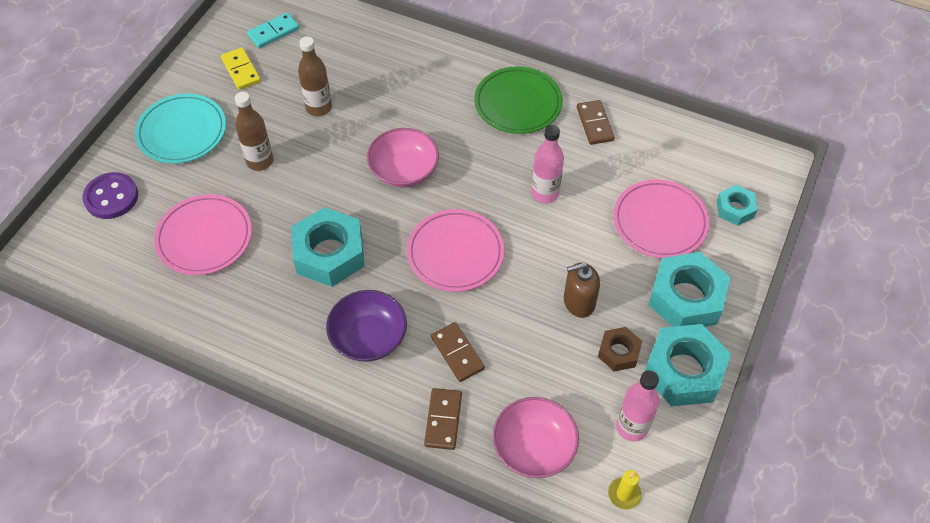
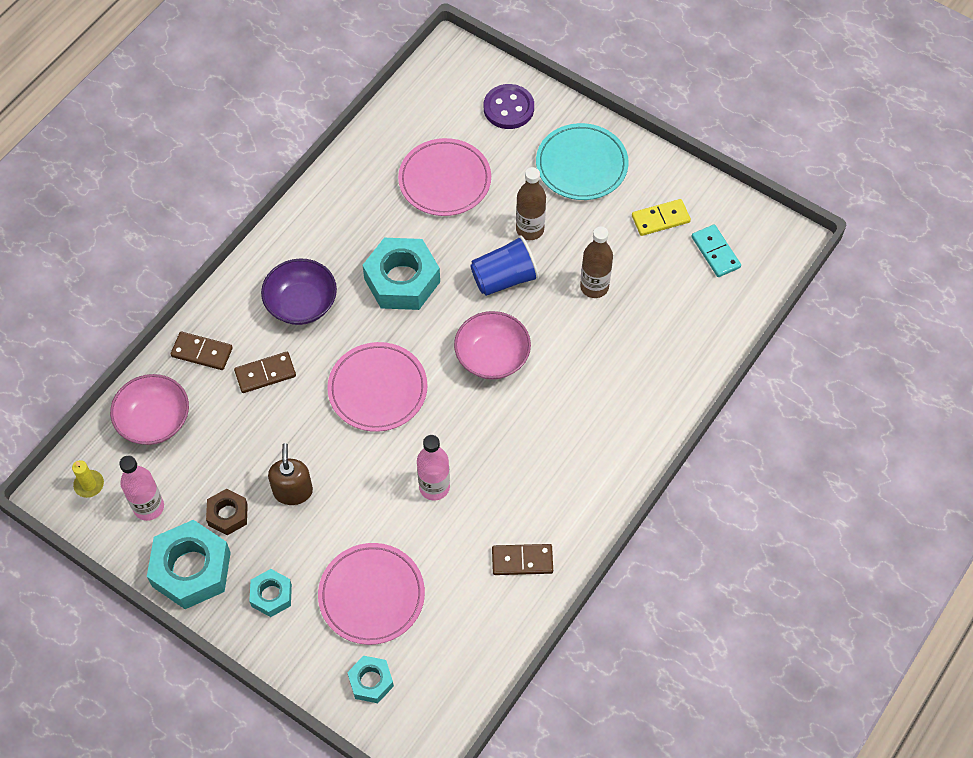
camera: 100 degrees right, 5 degrees up
(317, 173) = (504, 278): none -> blue cup
(518, 103) = (567, 484): green plate -> none
(686, 298) = (271, 595): turquoise nut -> turquoise nut, size x0.54

